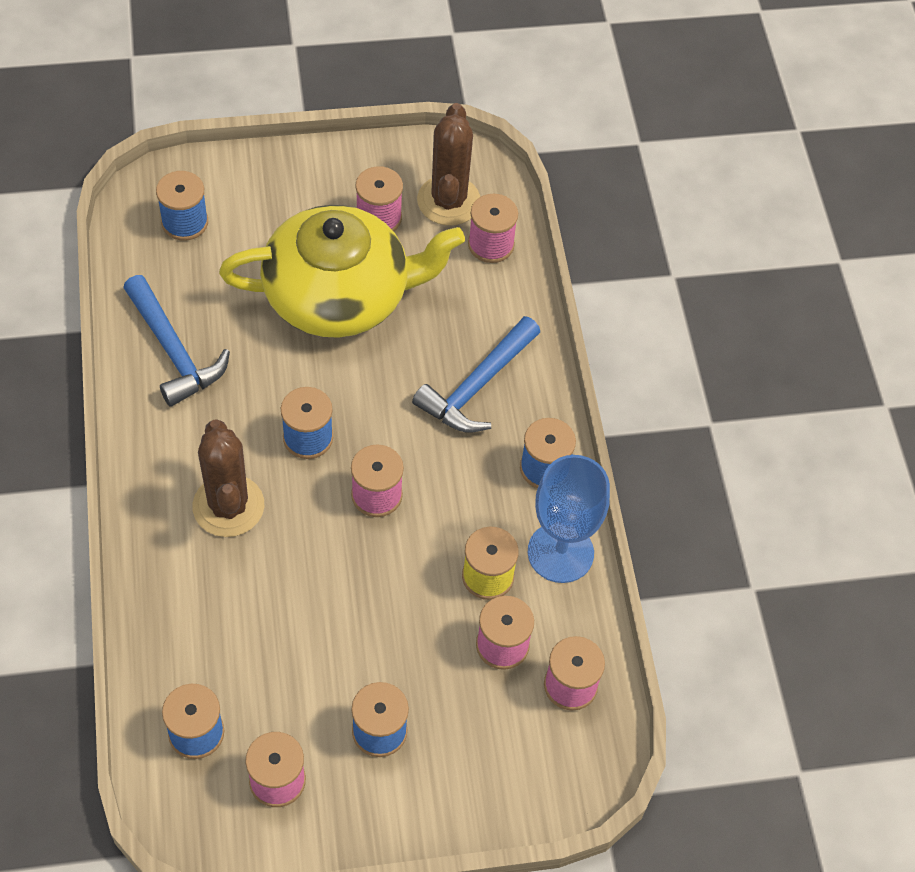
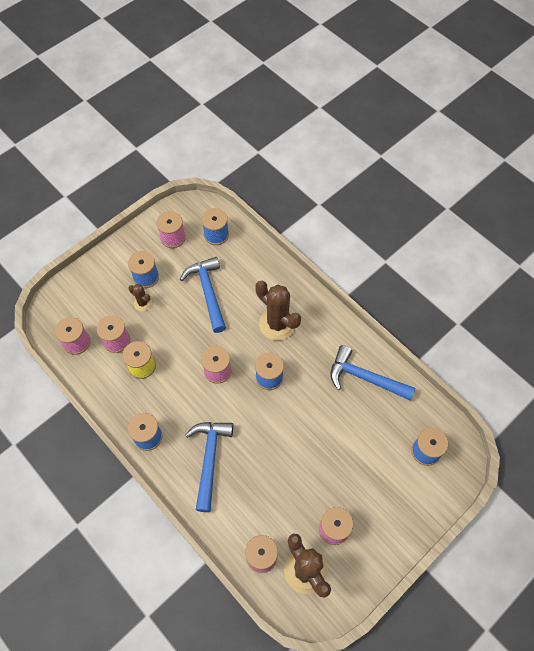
camera: 150 degrees right, 5 degrees up
(295, 631) = (208, 292): none -> blue hammer
(339, 295) = (315, 463): yellow teapot -> none
(417, 684) = (143, 303): none -> brown cactus
(560, 552) = (115, 398): blue goblet -> none

